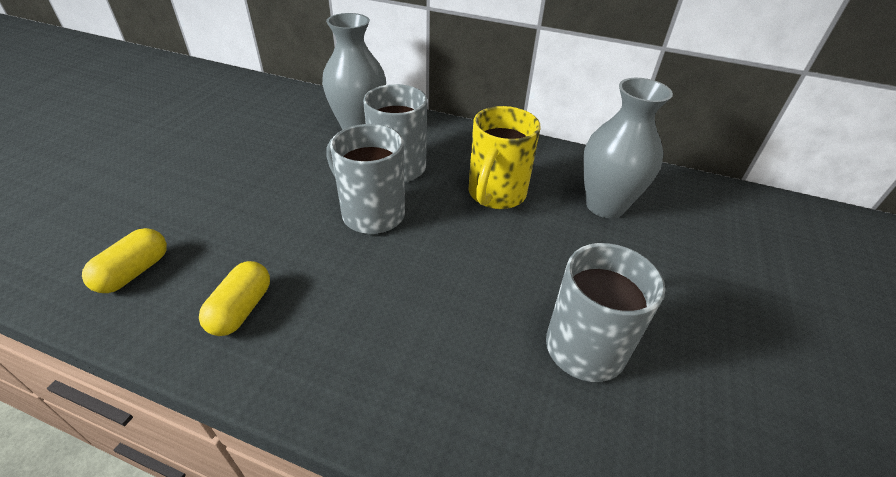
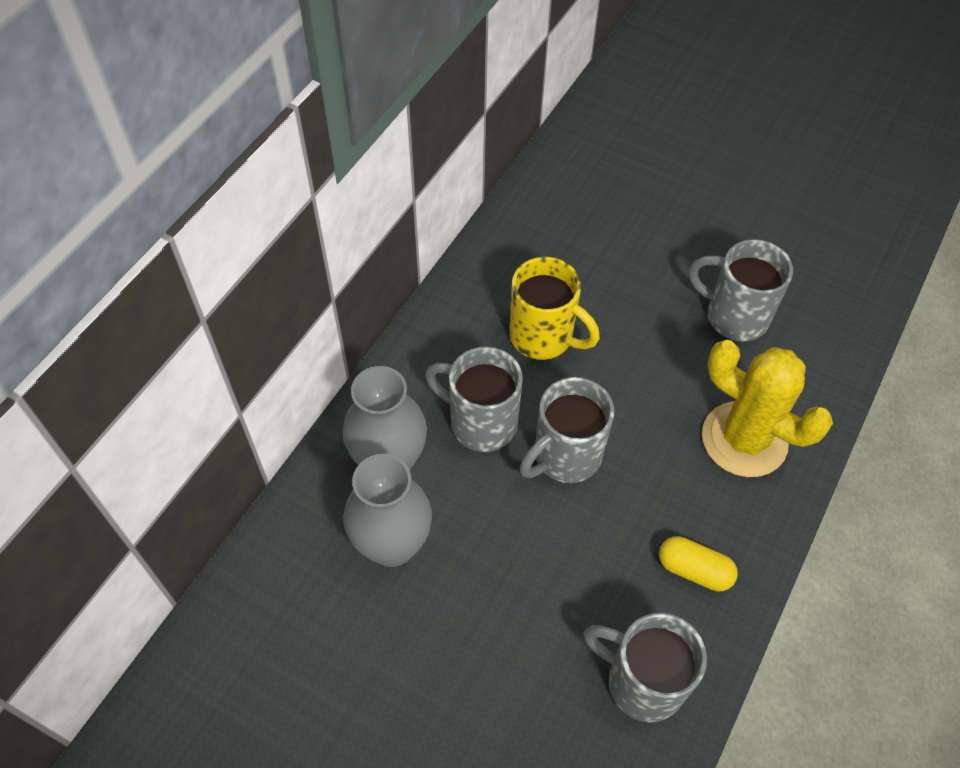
camera: 80 degrees left, 15 degrees up
(134, 272) = (642, 681): yellow capsule -> grey mug
(406, 355) = (744, 439): none -> yellow cactus
(605, 205) = (570, 249): grey vase -> grey vase (392, 545)

